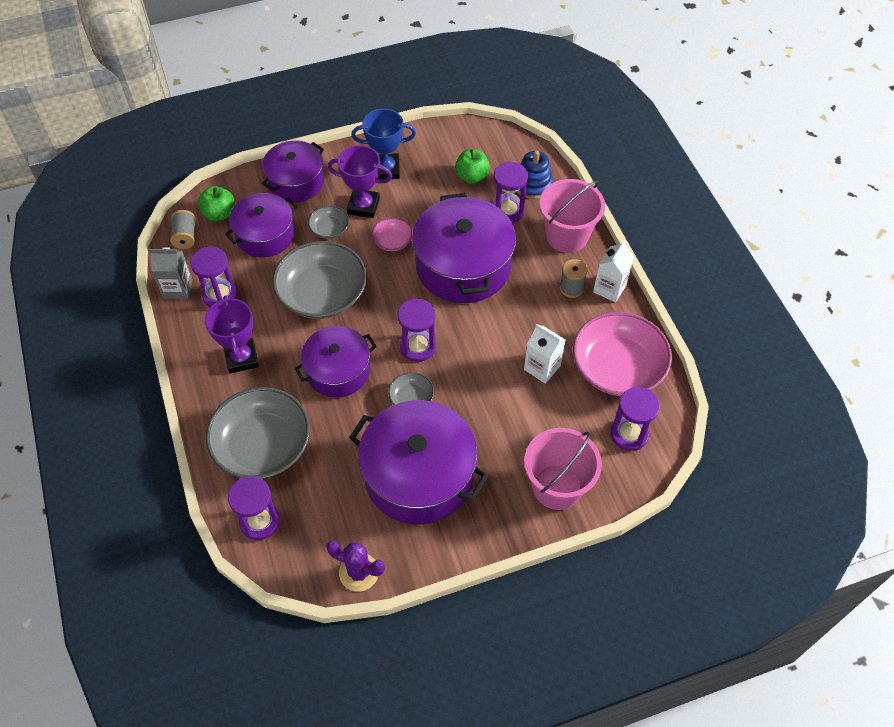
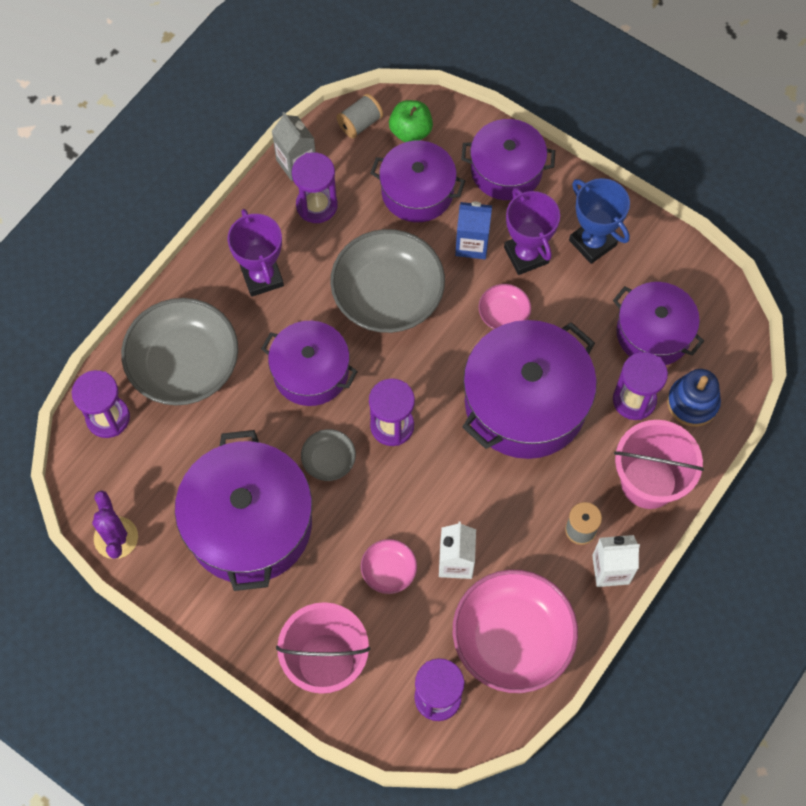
camera: 55 degrees right, 10 degrees up
(241, 358) = (262, 277): purple trophy -> purple trophy turned 60 degrees counterclockwise
(329, 229) = (472, 244): grey bowl -> blue carton
(472, 176) = (653, 333): green apple -> purple pot
(519, 410) = (389, 570): none -> pink bowl

